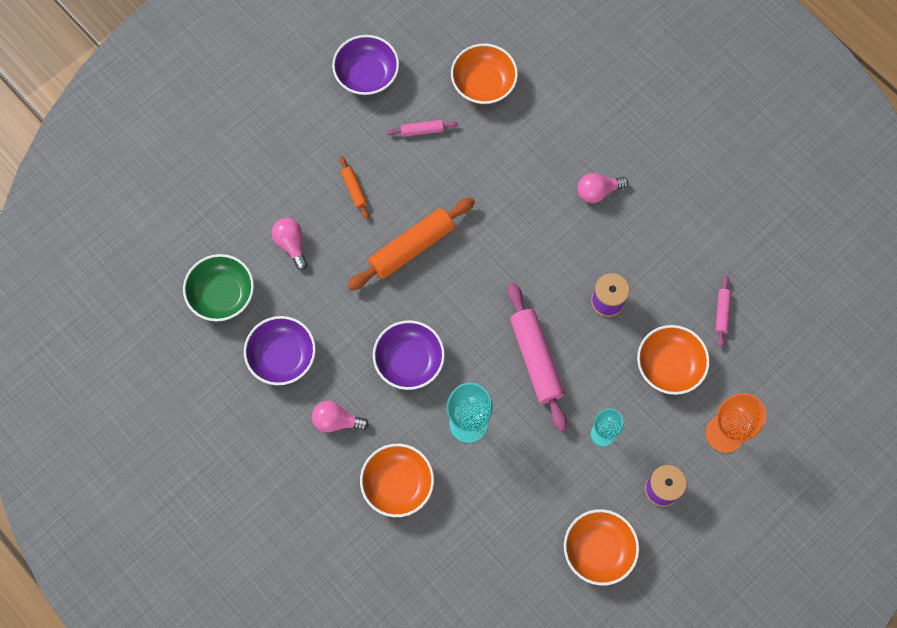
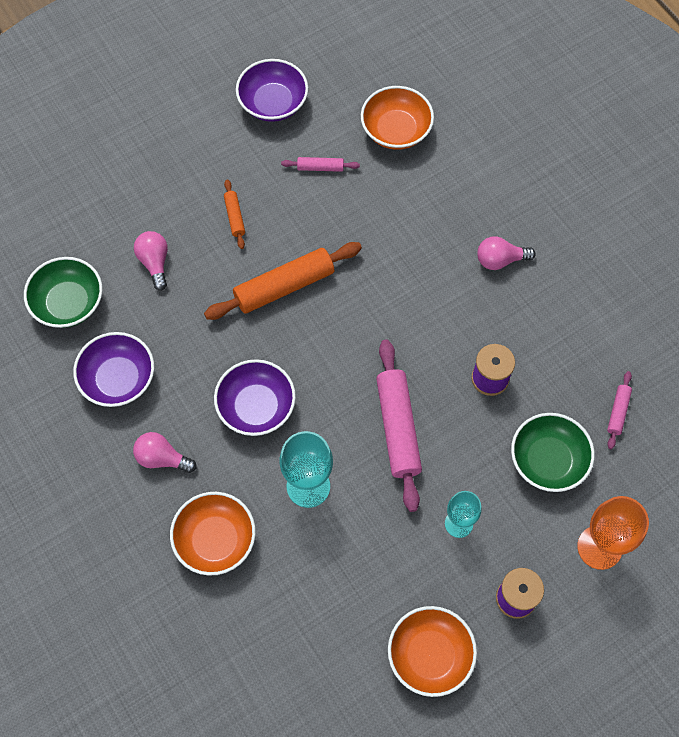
camera: 10 degrees right, 5 degrees down
(669, 365) = (548, 460): orange bowl -> green bowl

